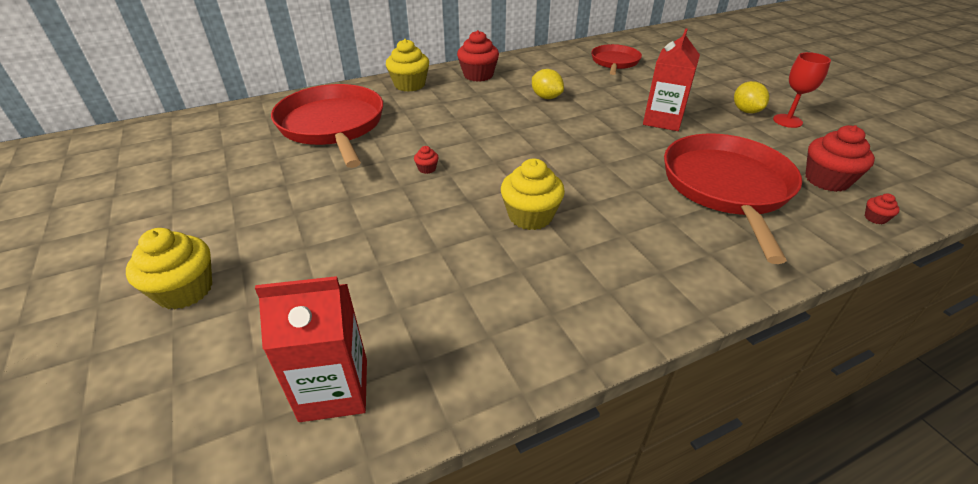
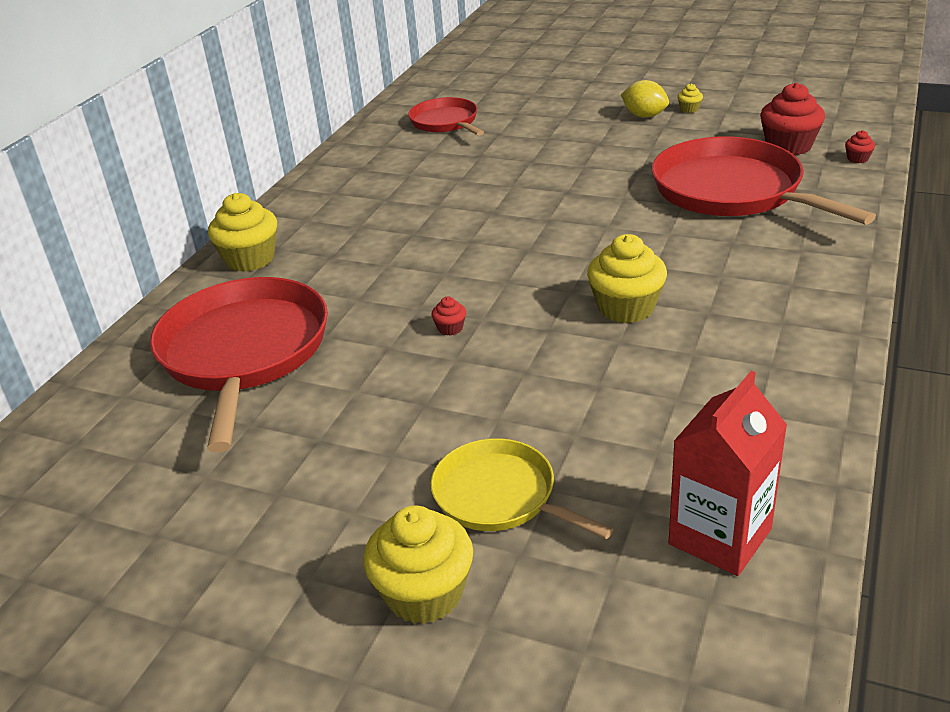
camera: 40 degrees left, 5 degrees down
(292, 270) = (500, 496): none -> yellow pan
(333, 126) = (244, 353): red pan -> red pan turned 60 degrees clockwise
(478, 75) = (317, 207): red cupcake -> none
(546, 97) = (440, 193): yellow lemon -> none
(663, 120) = (590, 160): red carton -> none
(787, 121) = (689, 109): red goblet -> yellow cupcake

